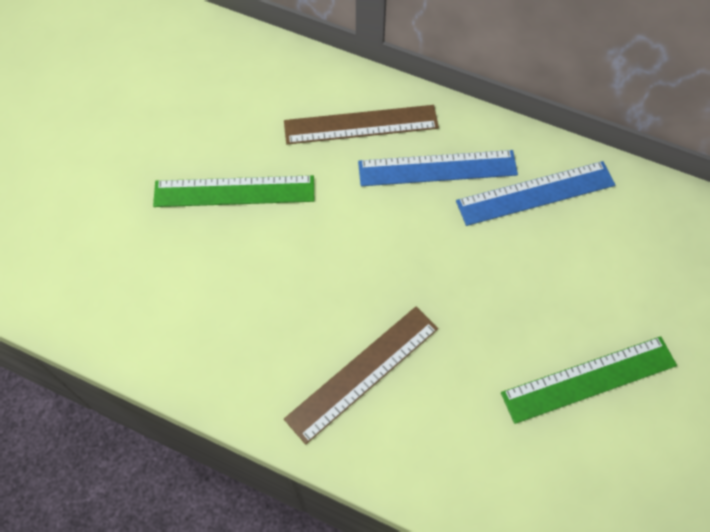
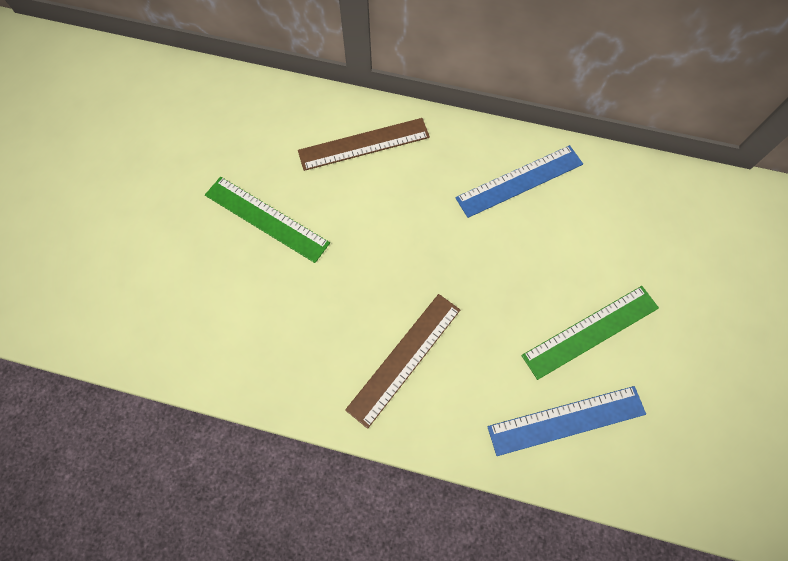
camera: 10 degrees left, 5 degrees up
(234, 191) = (266, 219): green ruler -> green ruler turned 45 degrees clockwise
(437, 168) = (435, 172): blue ruler -> blue ruler (566, 420)

